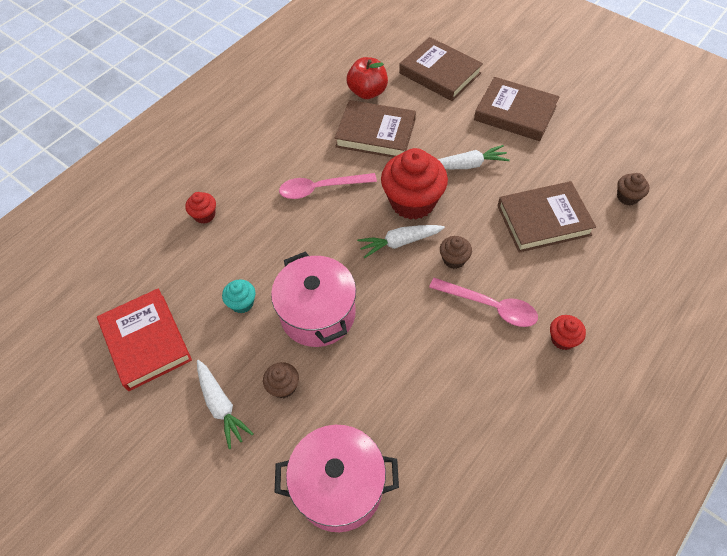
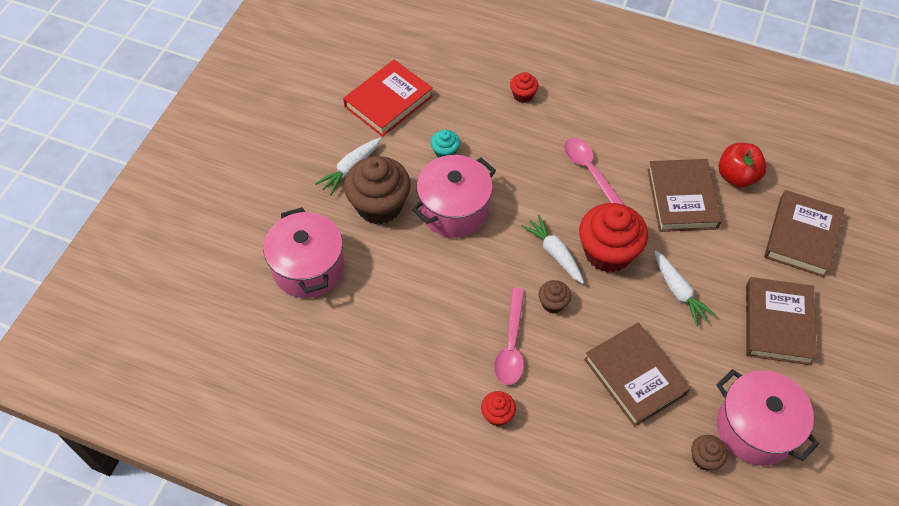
camera: 70 degrees right, 0 degrees up
(283, 386) = (379, 205): brown cupcake -> brown cupcake, size x2.13
(605, 157) = (755, 428): none -> pink pot

